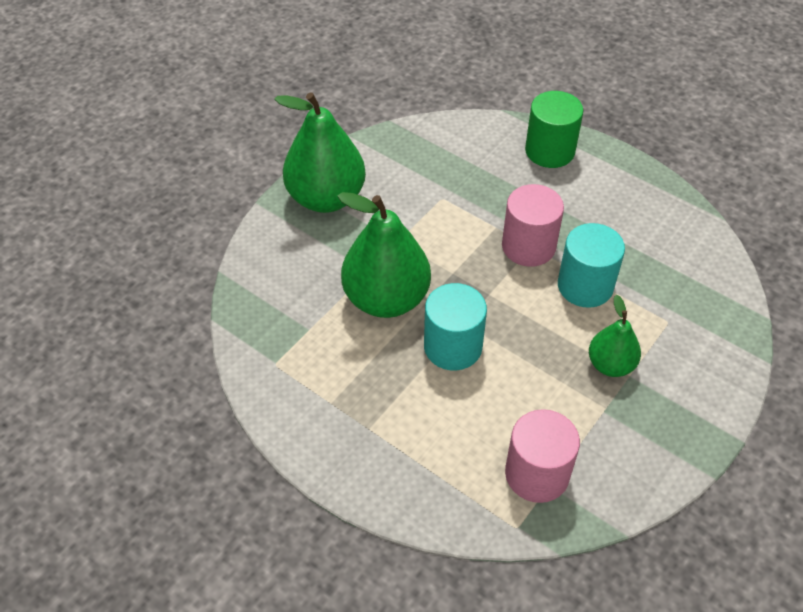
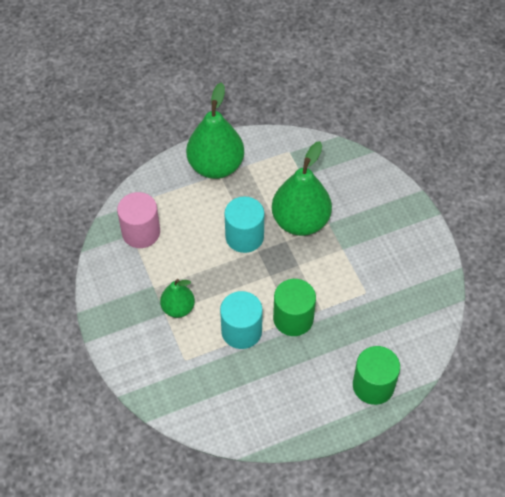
camera: 120 degrees right, 5 degrees up
(326, 198) = (404, 228): green pear -> green pear (216, 166)
(528, 246) = (293, 318): pink cylinder -> green cylinder

